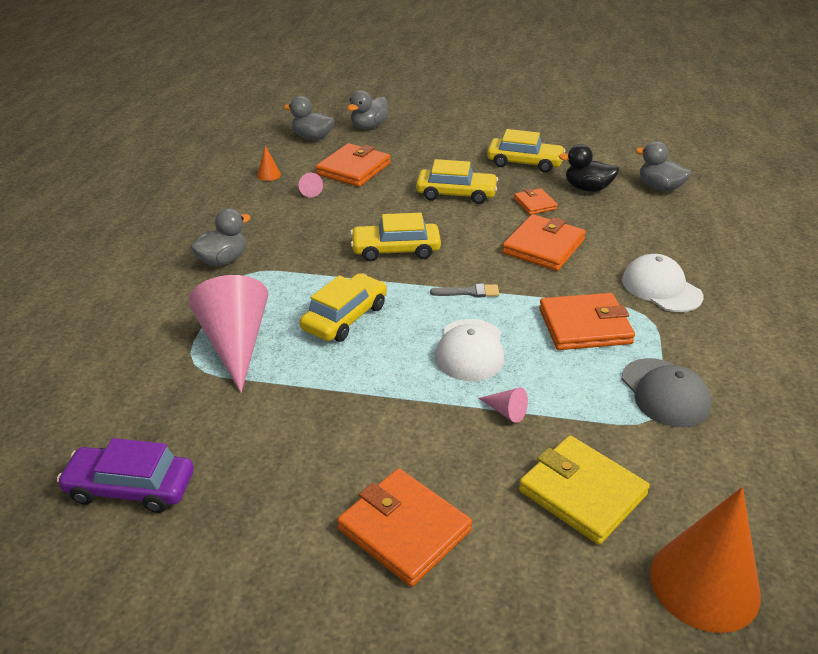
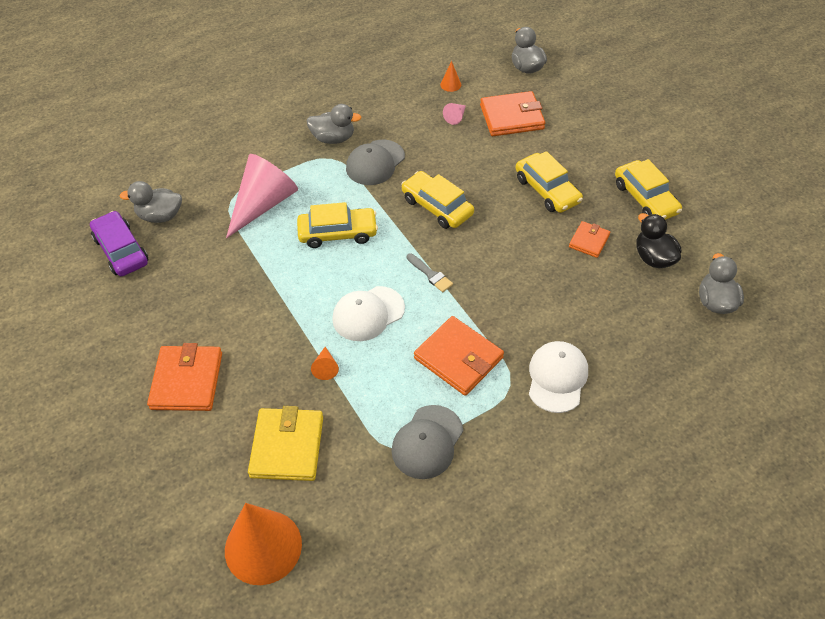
camera: 50 degrees right, 15 degrees up
(292, 254) = (375, 163): none -> grey cap
(369, 126) = (582, 82): grey duck -> grey duck (160, 216)
(505, 411) = (325, 367): pink cone -> orange cone
(543, 246) = (534, 280): orange wallet -> none

